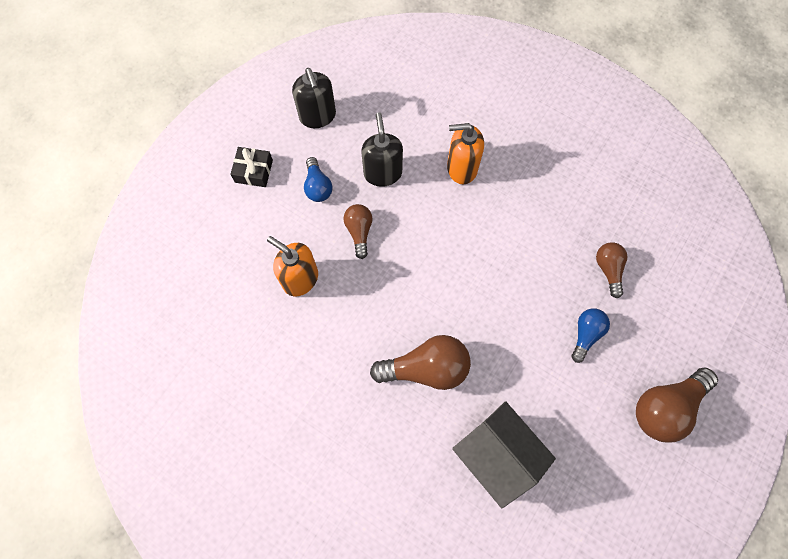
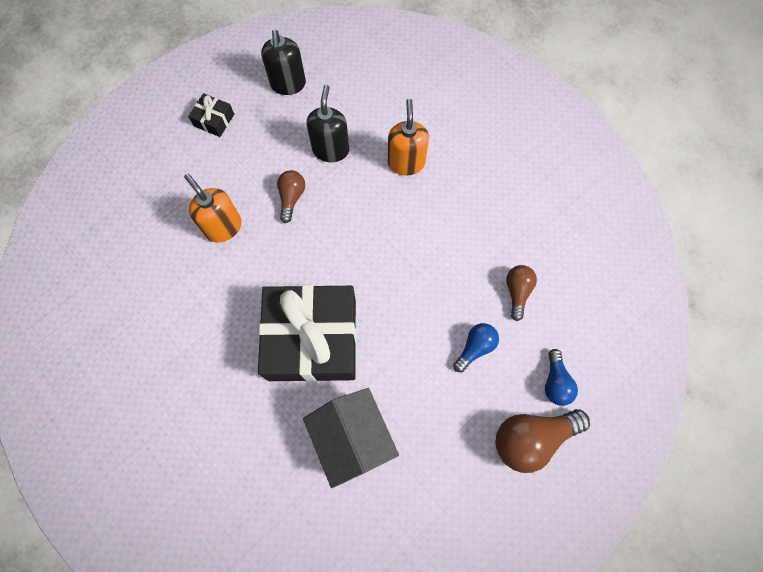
camera: 15 degrees right, 0 degrees up
(318, 186) = (267, 148): blue light bulb -> blue light bulb (555, 382)
(426, 368) = (312, 339): brown light bulb -> black gift
(461, 168) = (406, 162): orange soap dispenser -> orange soap dispenser turned 75 degrees clockwise

